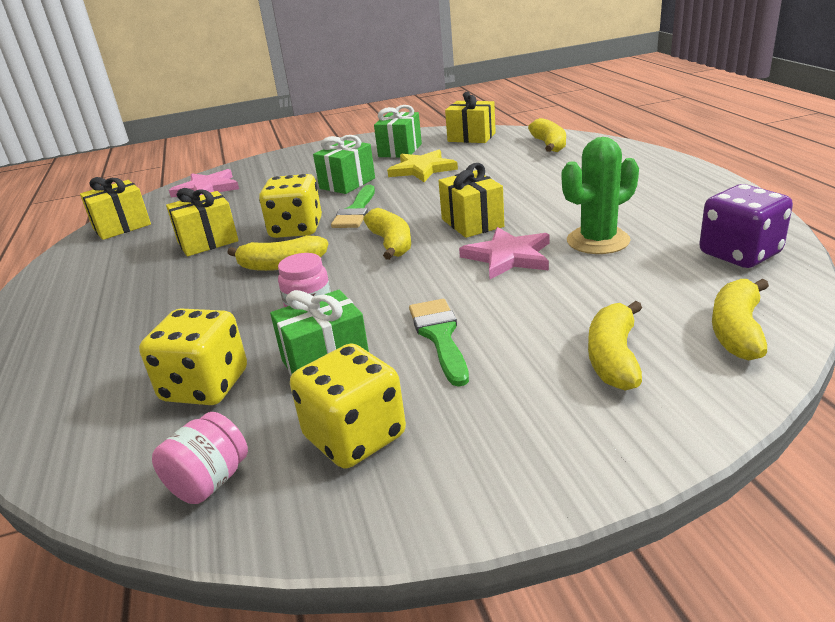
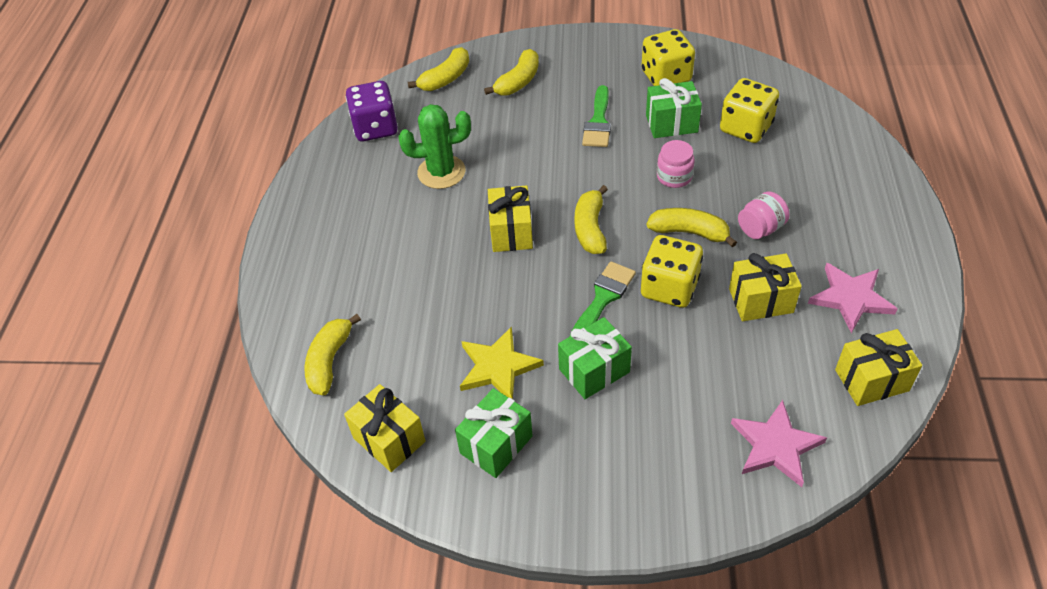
camera: 160 degrees left, 20 degrees up
(209, 482) = (738, 74): pink jar -> pink jar (760, 228)
(508, 256) = (513, 178): pink star -> pink star (851, 298)

